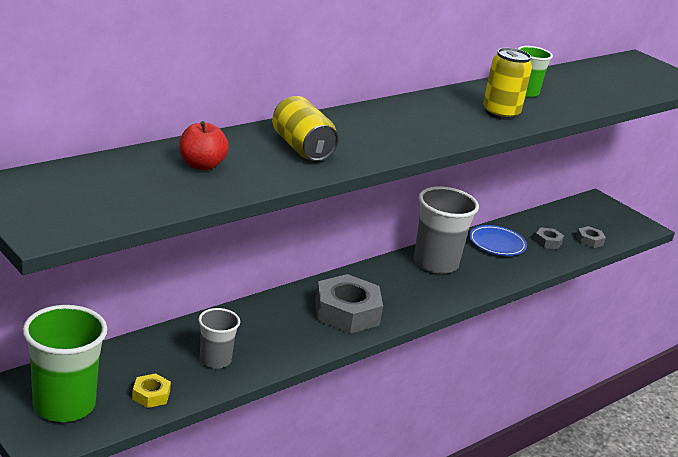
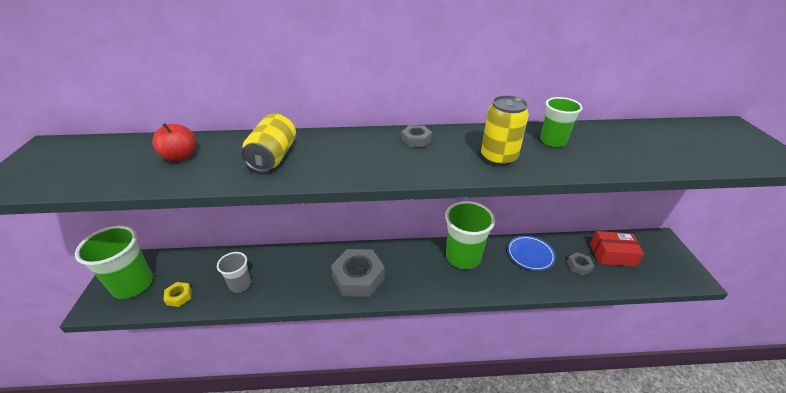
camera: 40 degrees right, 10 degrees up
(435, 263) = (463, 257): grey cup -> green cup
(567, 224) = (612, 255): none -> red box
(589, 241) = (622, 276): grey nut -> grey nut (416, 140)

